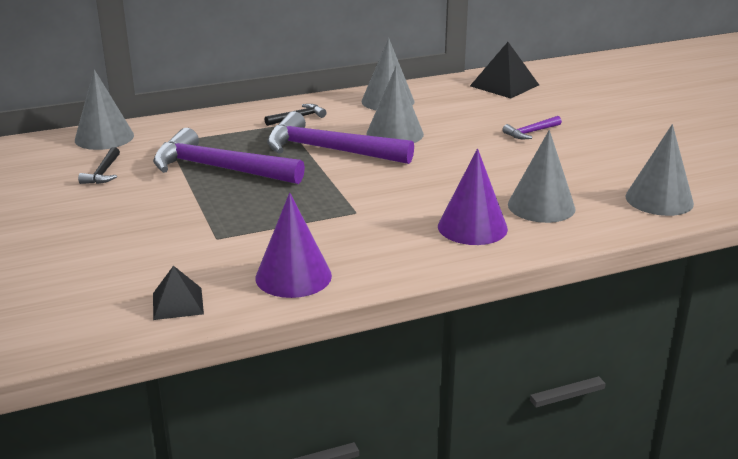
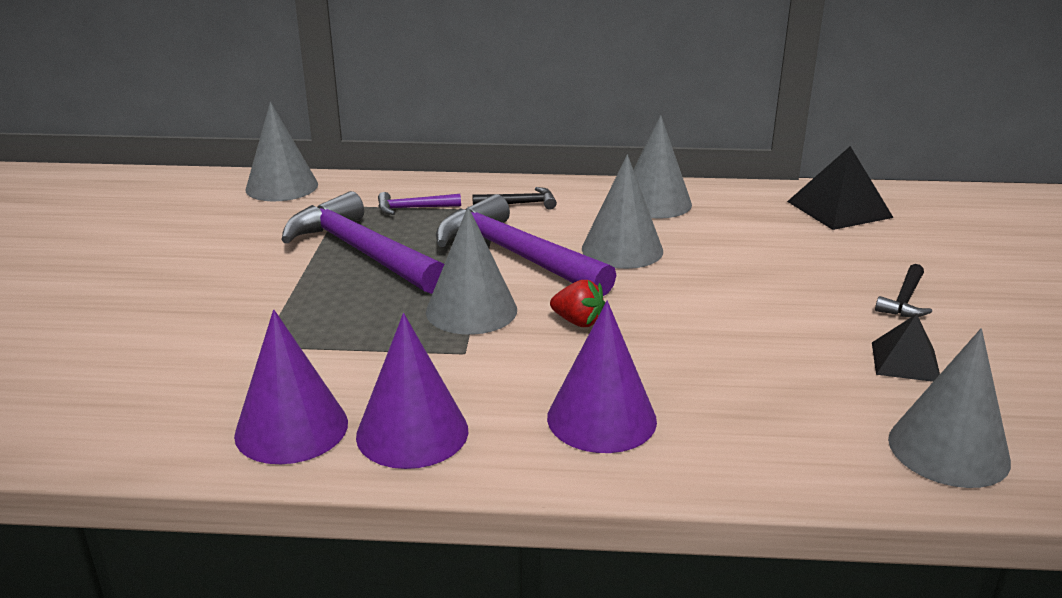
camera: 25 degrees right, 0 degrees up
(103, 173) = (234, 229): black hammer -> black hammer (904, 300)
(178, 303) = (121, 427): black pyramid -> black pyramid (905, 362)
(371, 260) = (412, 432): none -> purple cone
(409, 180) = (578, 322): none -> red strawberry
(531, 132) = (820, 287): purple hammer -> purple hammer (413, 208)
(541, 206) = (737, 410): grey cone -> grey cone (471, 310)

